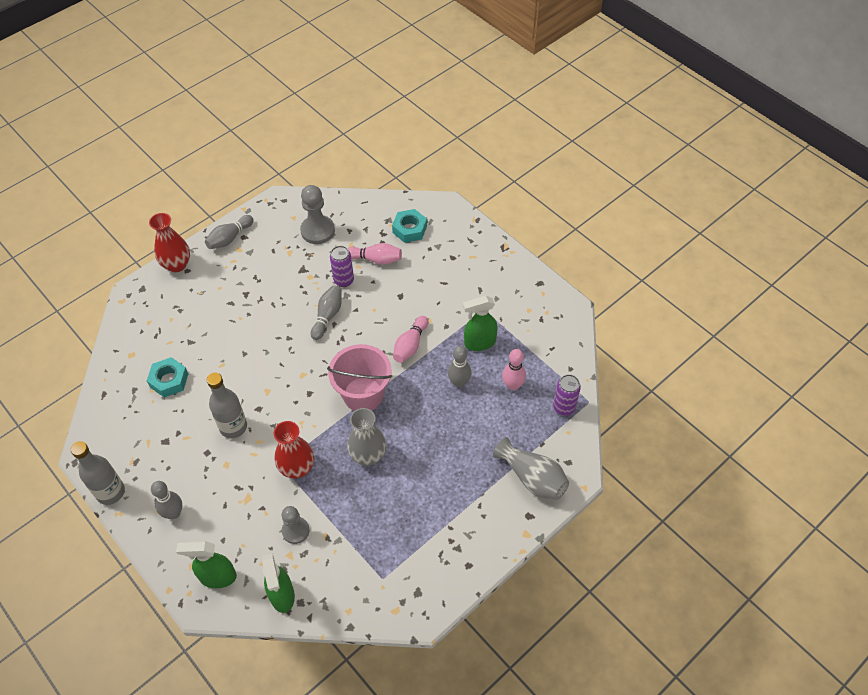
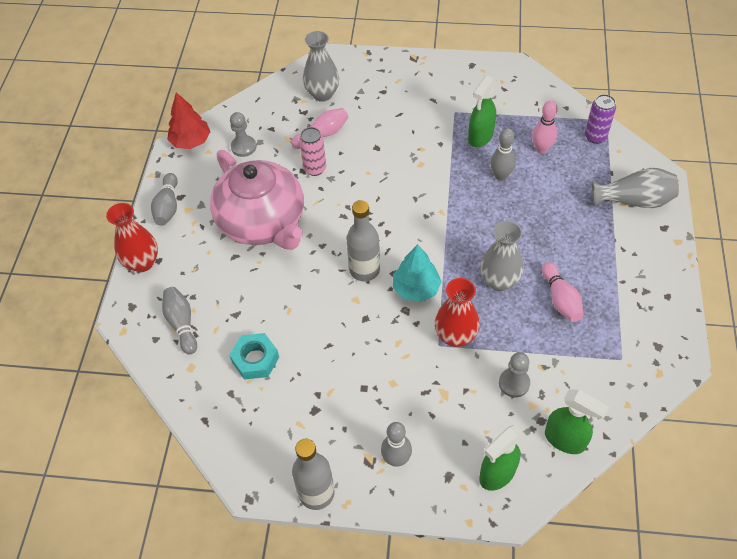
camera: 40 degrees left, 0 degrees up
(233, 427) = (362, 349): grey bottle -> grey bottle (364, 270)
(271, 293) = (263, 222): none -> pink teapot
(291, 202) = (191, 141): none -> red tree
(310, 415) = (416, 288): none -> turquoise tree
(317, 231) = (243, 147): grey pawn -> grey pawn, size x0.65
(327, 316) = (335, 205): grey bowling pin -> grey bowling pin (182, 324)
(344, 280) = (315, 168): purple can -> pink can
(363, 394) = (438, 240): pink bucket -> none
(409, 229) = (322, 94): turquoise nut -> grey vase
(410, 345) = (430, 177): pink bowling pin -> pink bowling pin (560, 299)

